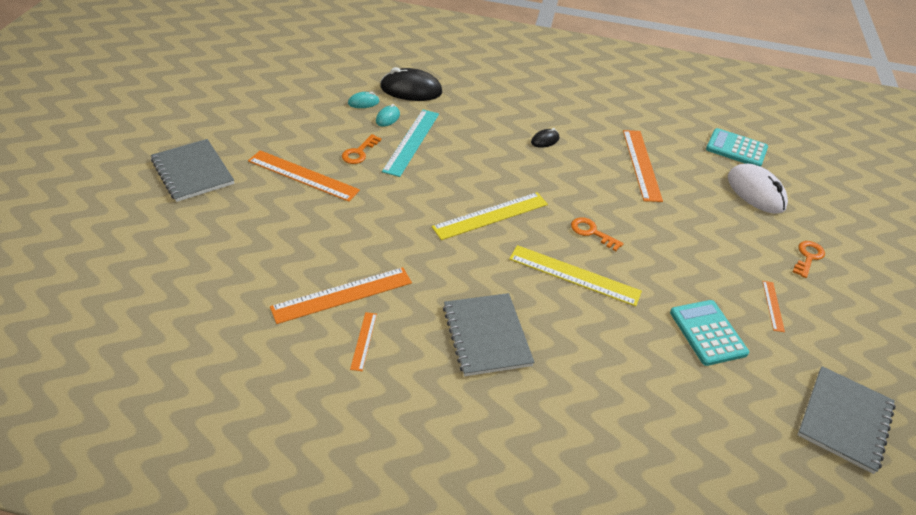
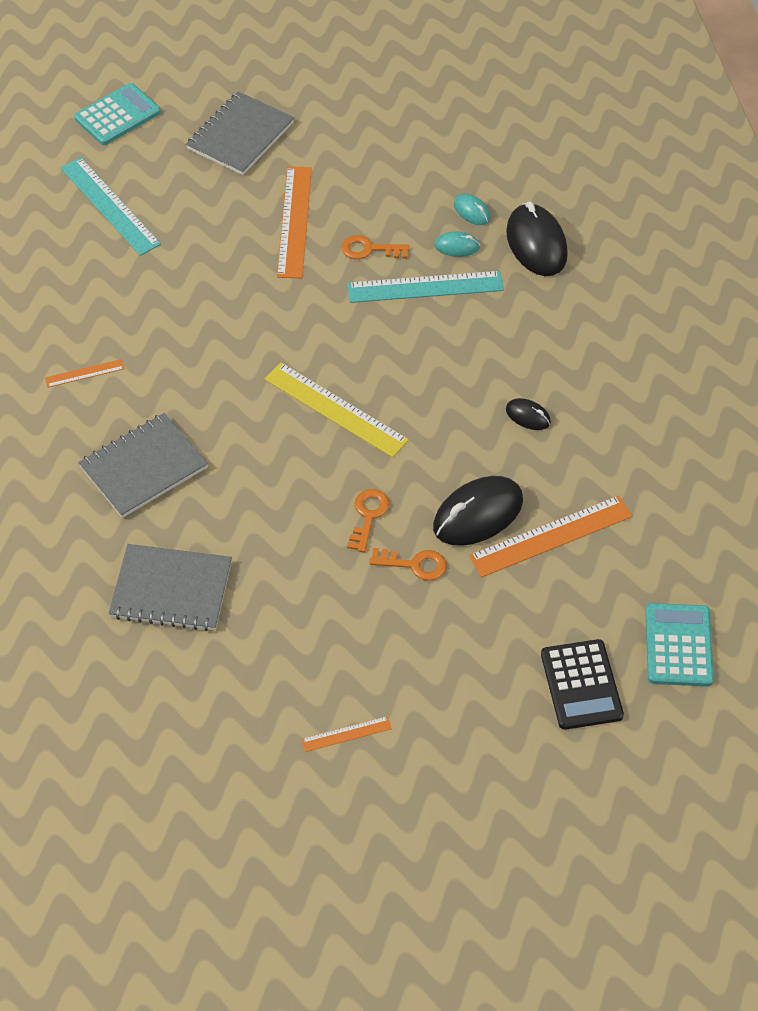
camera: 70 degrees right, 10 degrees up
(192, 265) = (110, 206): none -> turquoise ruler
(342, 295) = (135, 332): orange ruler -> none
(574, 275) = (280, 518): yellow ruler -> none
(612, 186) = (477, 514): none -> black mouse
(708, 333) = (259, 670): turquoise calculator -> turquoise calculator (117, 115)
(755, 192) = (581, 685): white mouse -> black calculator
(808, 257) = (471, 766): orange key -> orange key (414, 564)
(844, 420) = (192, 828): grey notebook -> grey notebook (171, 590)

